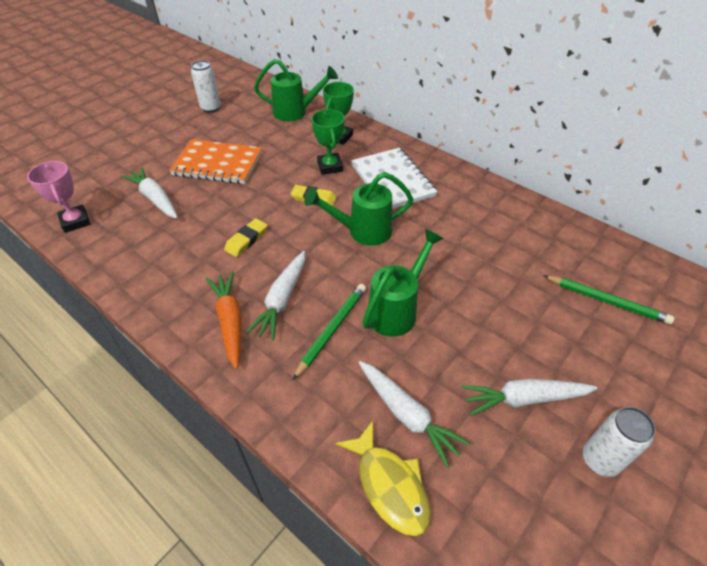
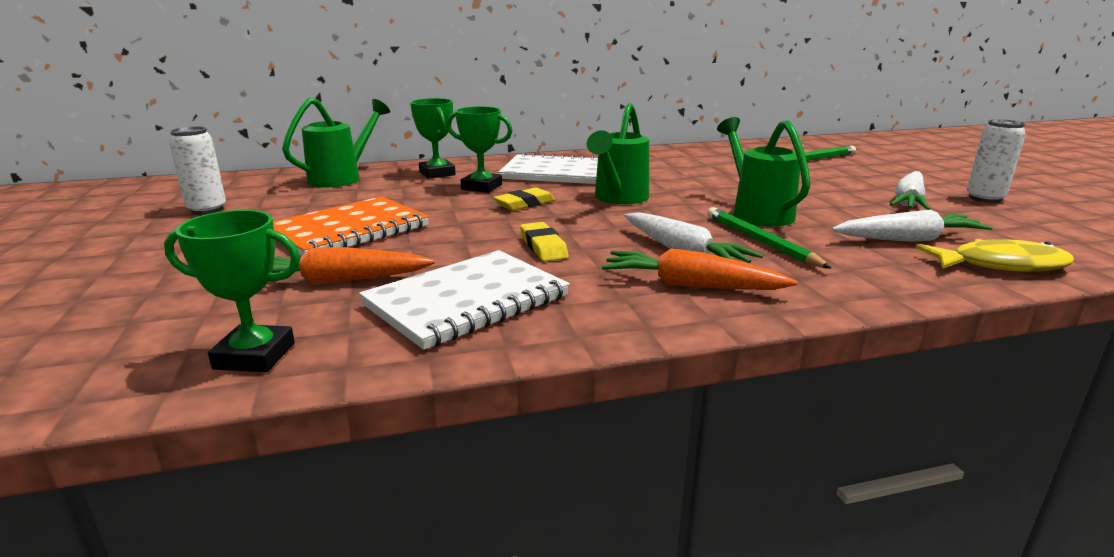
camera: 55 degrees left, 25 degrees down
(75, 221) = (255, 356): pink trophy -> green trophy
(155, 199) = (338, 281): white carrot -> orange carrot
(157, 249) = (466, 301): none -> white notebook

